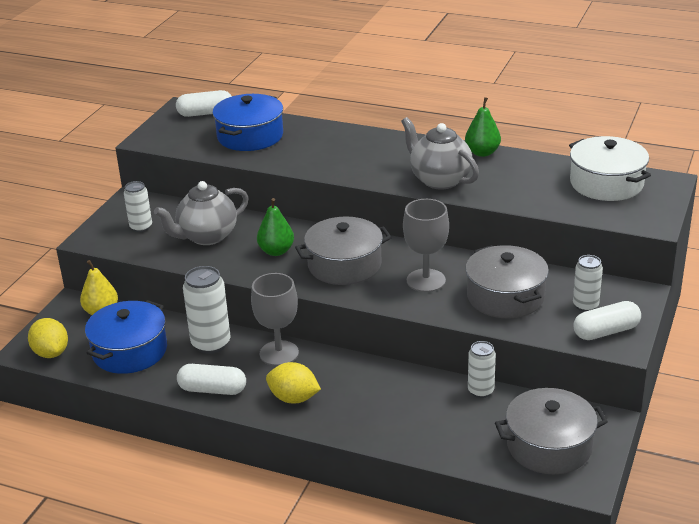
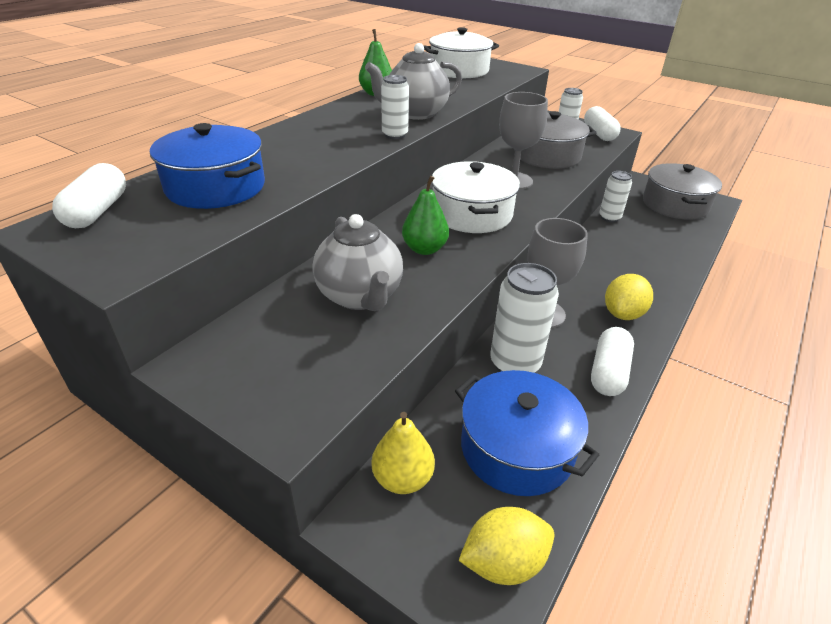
camera: 80 degrees left, 5 degrees up
(141, 227) = (291, 358): white can -> white can (395, 135)
(344, 265) = (472, 214): grey pot -> white pot

